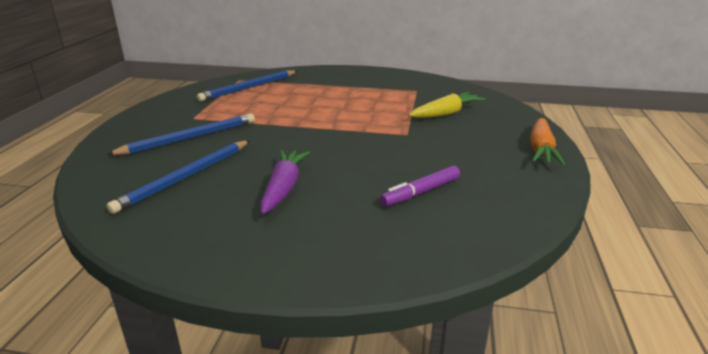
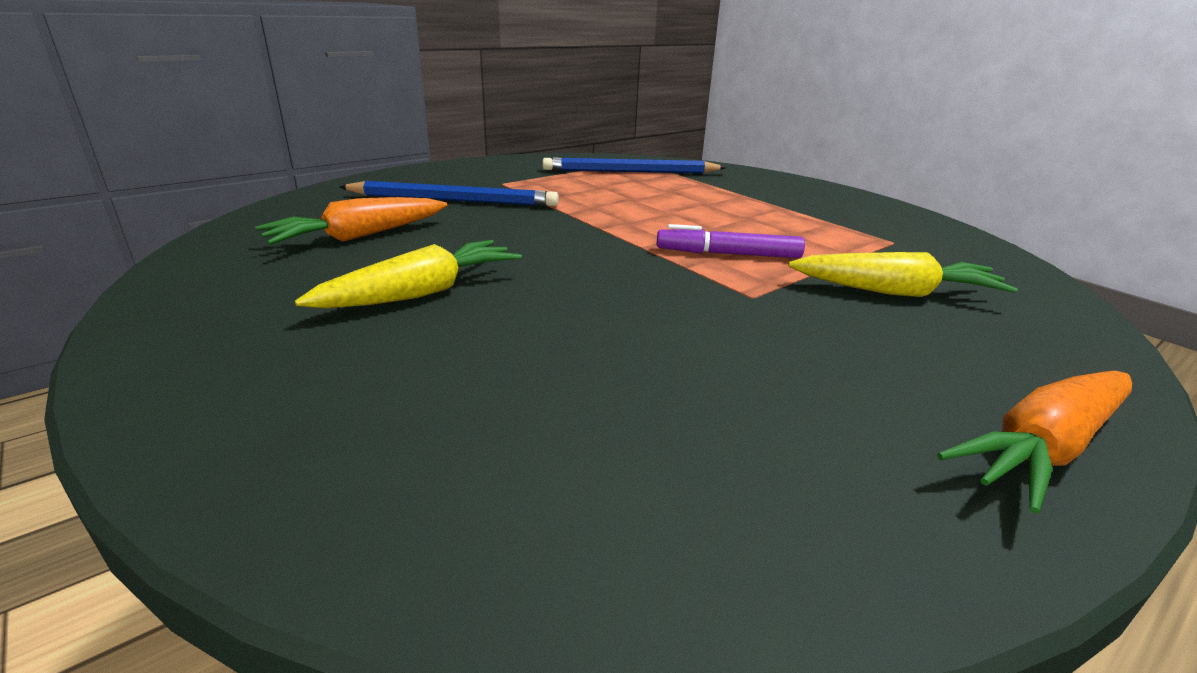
camera: 40 degrees right, 0 degrees up
(185, 177) = (358, 236): blue pencil -> orange carrot
(284, 188) = (422, 293): purple carrot -> yellow carrot
(421, 192) = (595, 396): purple marker -> purple marker (728, 254)

